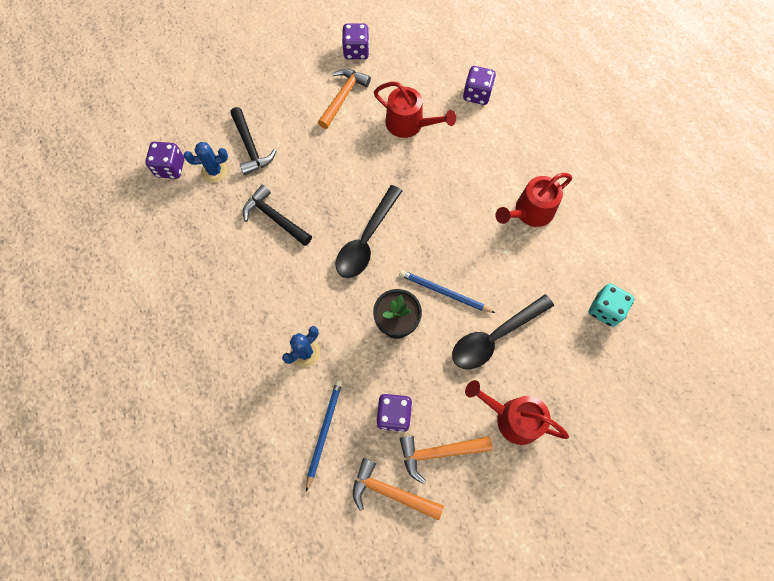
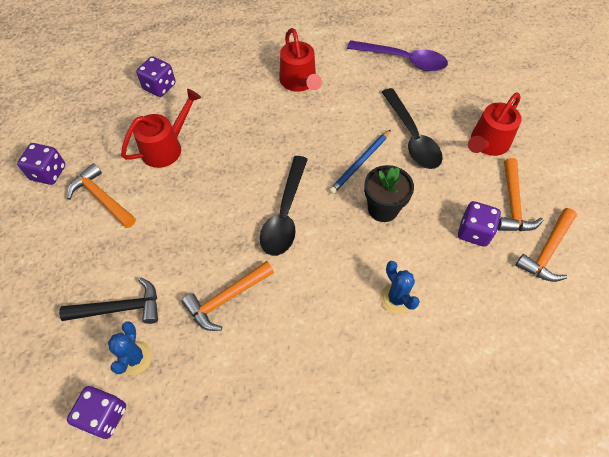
camera: 75 degrees left, 10 degrees down
(275, 218) = (226, 299): black hammer -> orange hammer
(324, 431) = (484, 297): blue pencil -> none
(366, 240) = (285, 214): black spoon -> black spoon turned 60 degrees clockwise
(605, 310) = (403, 60): turquoise dice -> purple spoon

